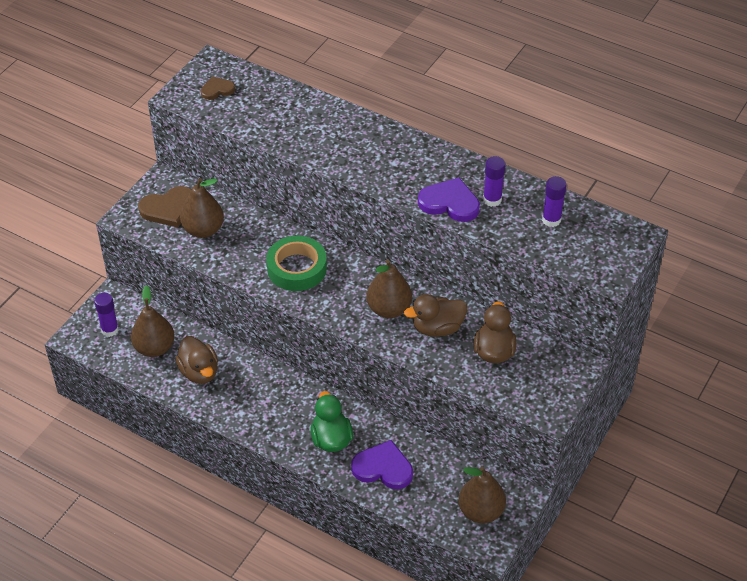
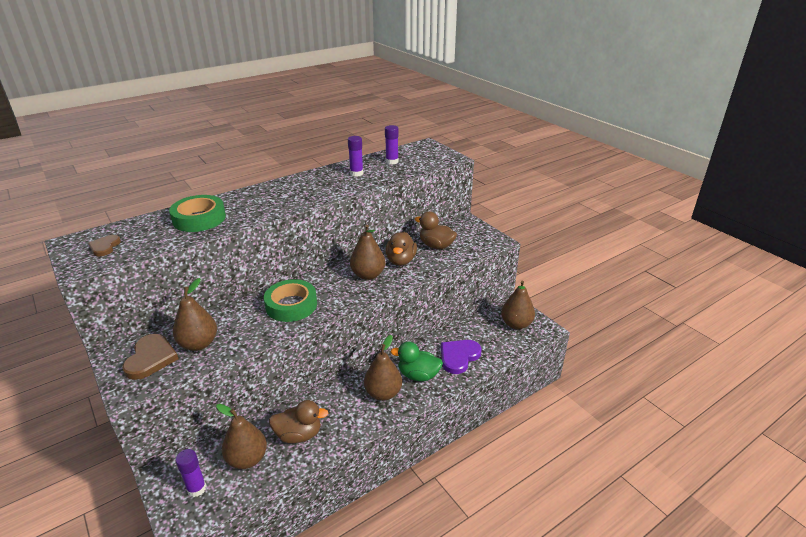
camera: 65 degrees left, 15 degrees down
(287, 417) = (383, 393): none -> brown pear
(303, 123) = (199, 219): none -> green tape
(450, 203) = (344, 186): purple heart -> none

